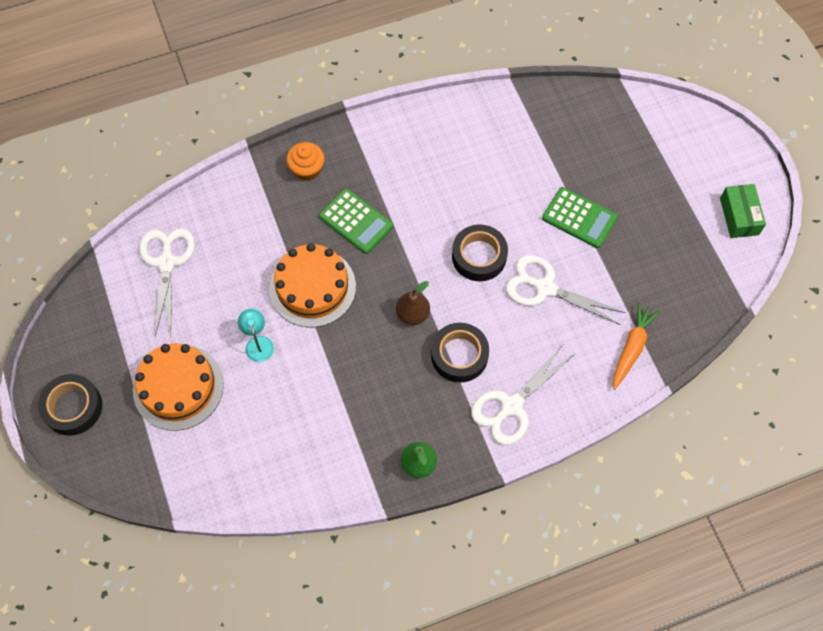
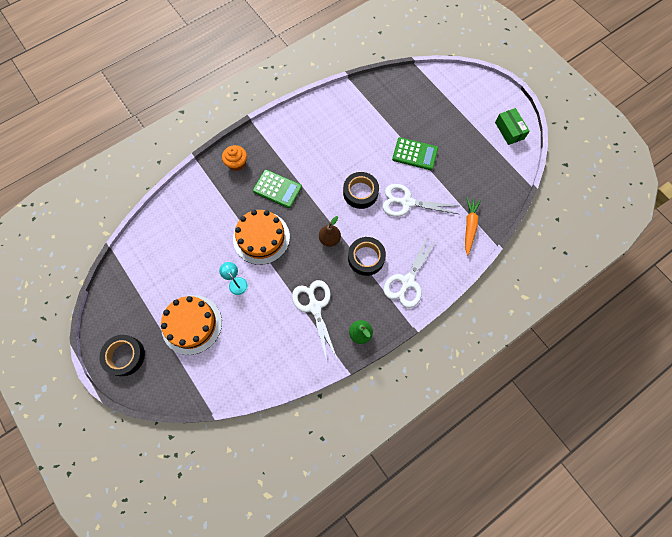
camera: 15 degrees left, 5 degrees up
(167, 263) = (162, 245): white scissors -> white scissors (315, 307)

